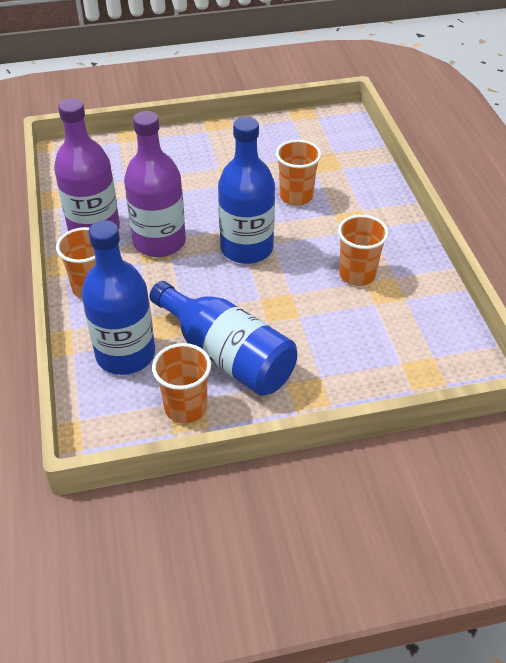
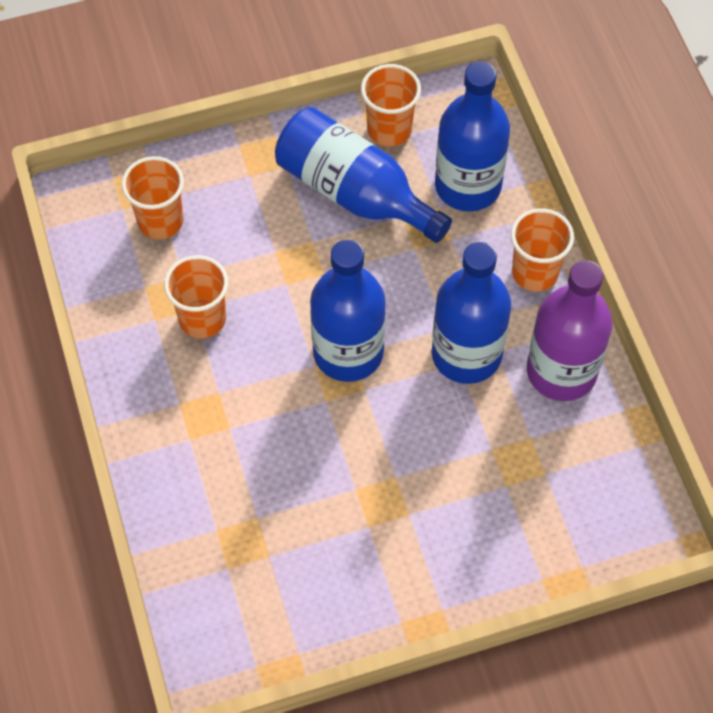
camera: 175 degrees right, 15 degrees up
(159, 242) = (466, 354): purple bottle -> blue bottle
(296, 196) = (285, 458): orange cup -> orange cup (160, 221)

